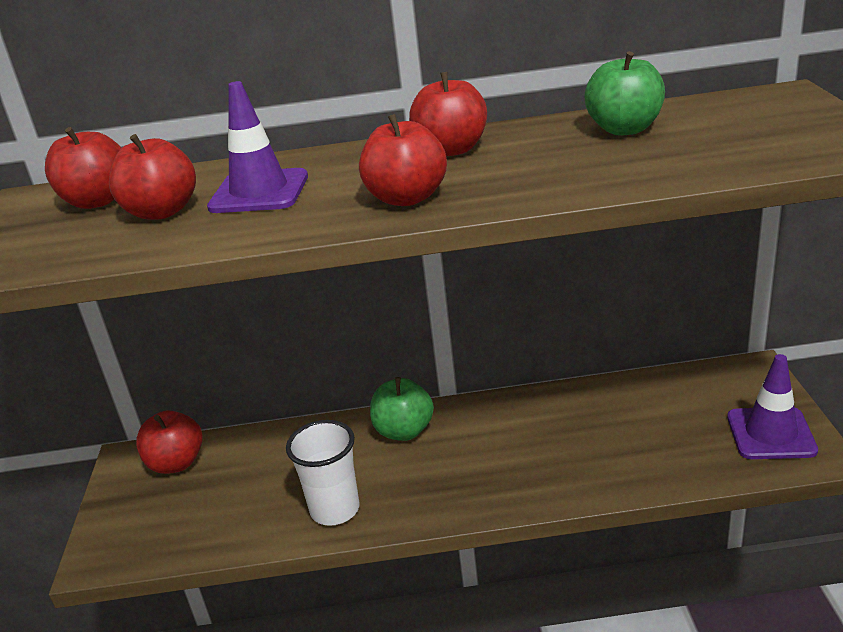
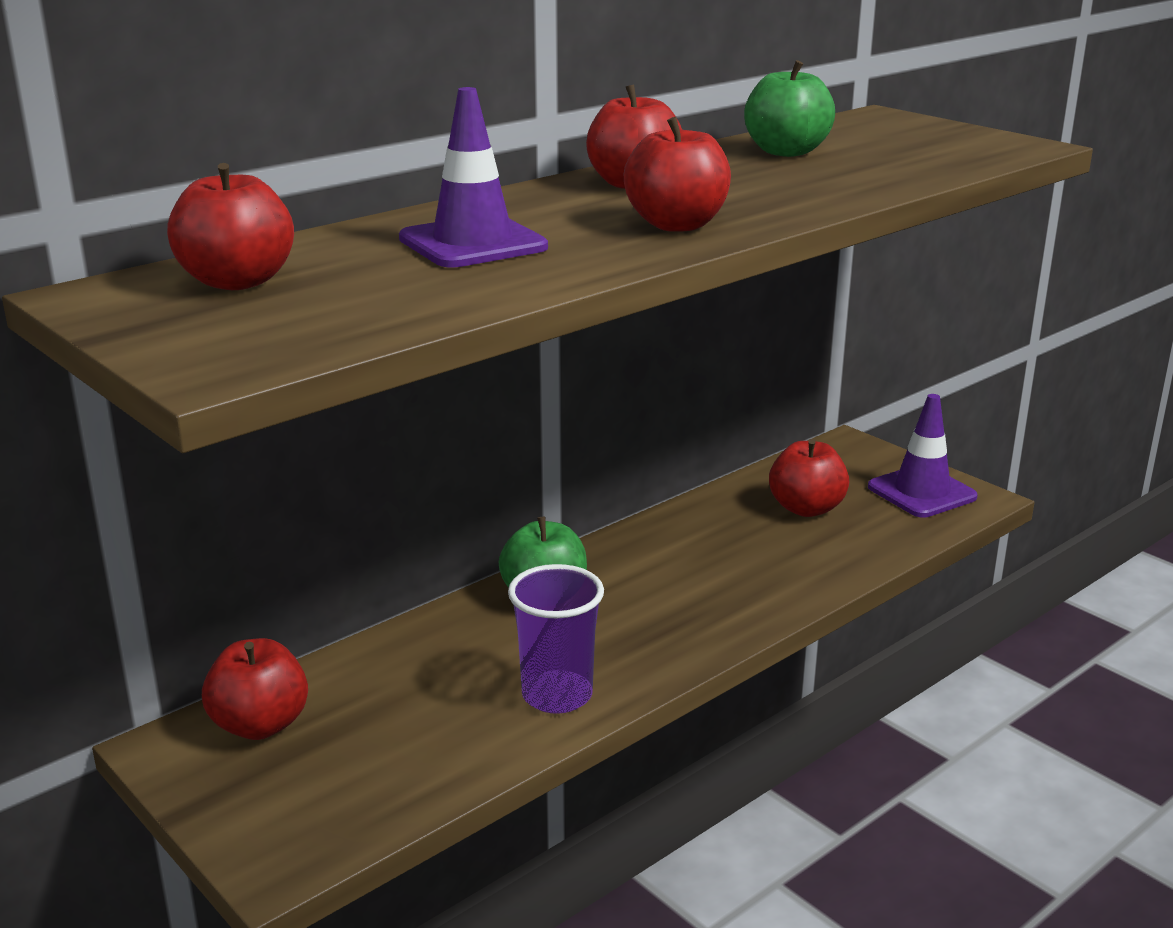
camera: 40 degrees left, 5 degrees down
(162, 212) = (375, 276): red apple -> red apple (806, 508)
(335, 510) = (557, 695): white cup -> purple cup

